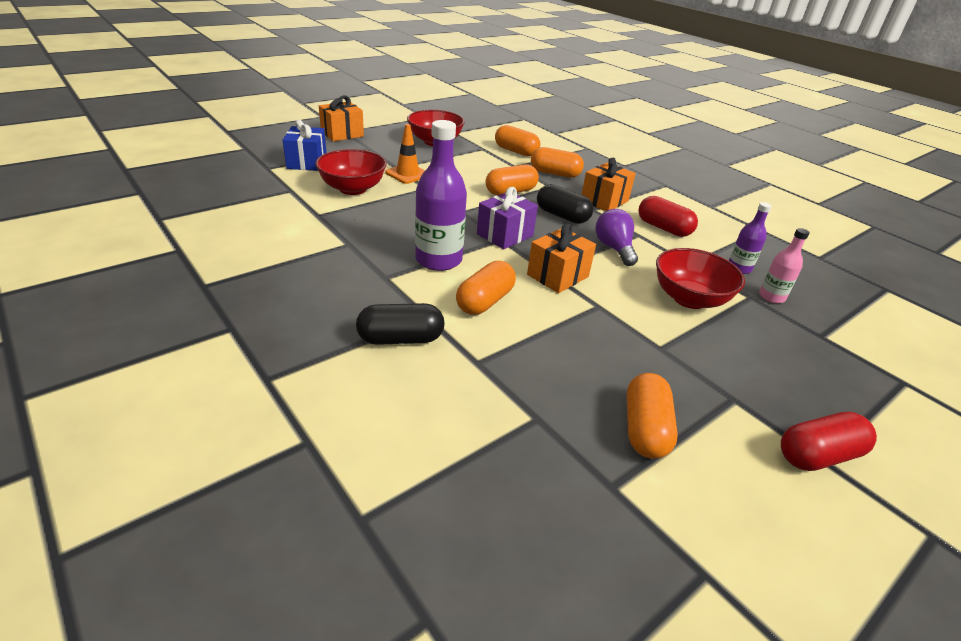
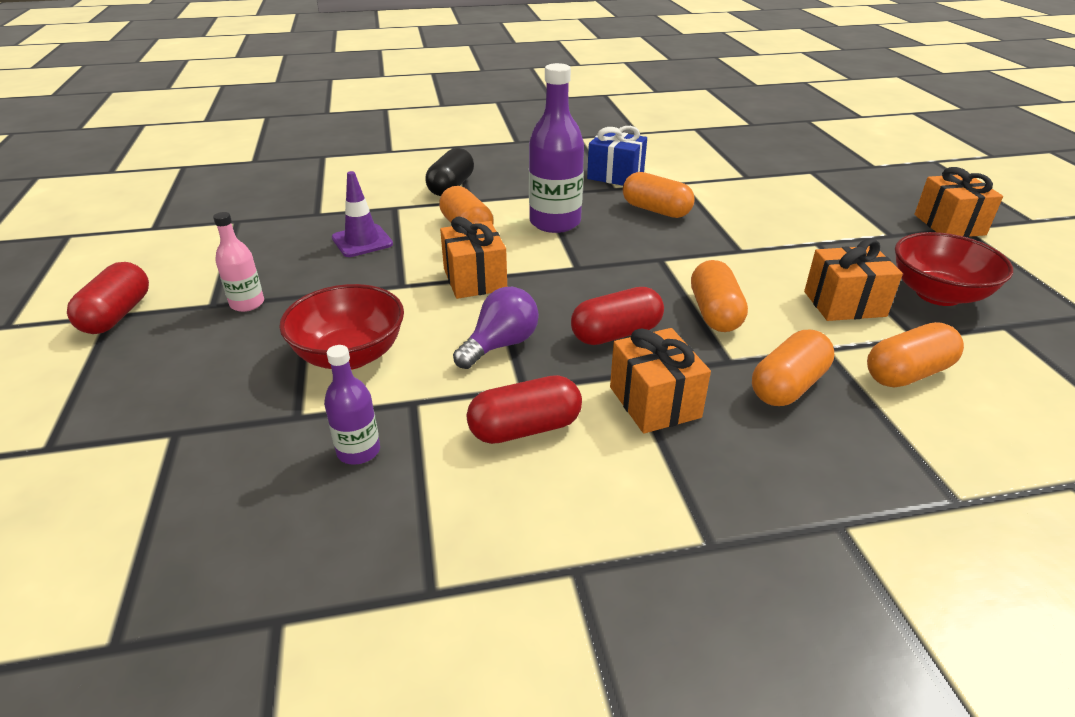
camera: 120 degrees right, 0 degrees up
(307, 162) = (830, 192): blue gift -> blue gift (615, 175)
(352, 189) = (745, 206): red bowl -> none
(407, 174) = (790, 246): orange traffic cone -> none
(466, 161) = (844, 304): none -> orange gift
(505, 235) = (585, 272): purple gift -> none
(560, 355) = (362, 241): none -> purple traffic cone
(562, 216) = (616, 334): black capsule -> red capsule
(614, 248) = (500, 345): purple light bulb -> purple light bulb turned 60 degrees counterclockwise
(644, 429) = (252, 249): orange capsule -> orange capsule (656, 210)
(771, 297) = (275, 439): pink bottle -> pink bottle (247, 304)

